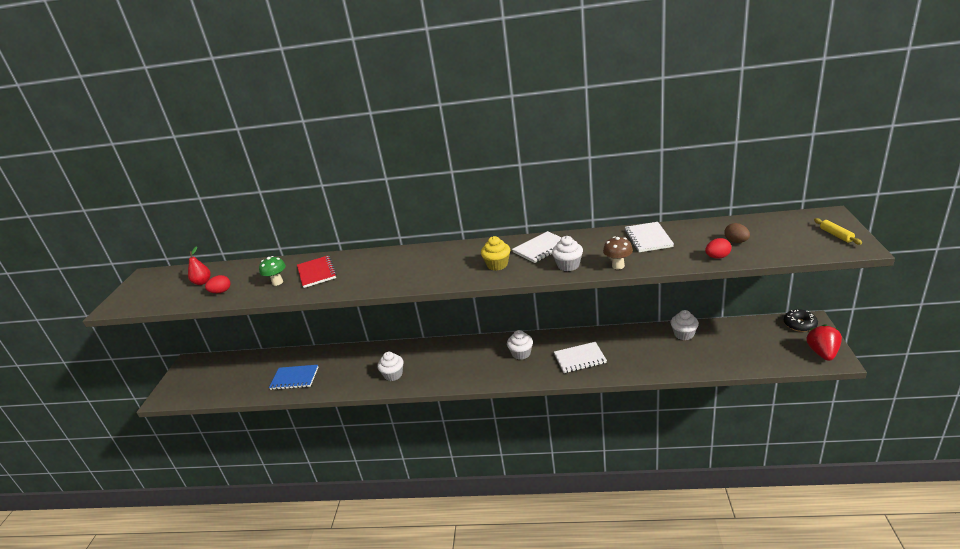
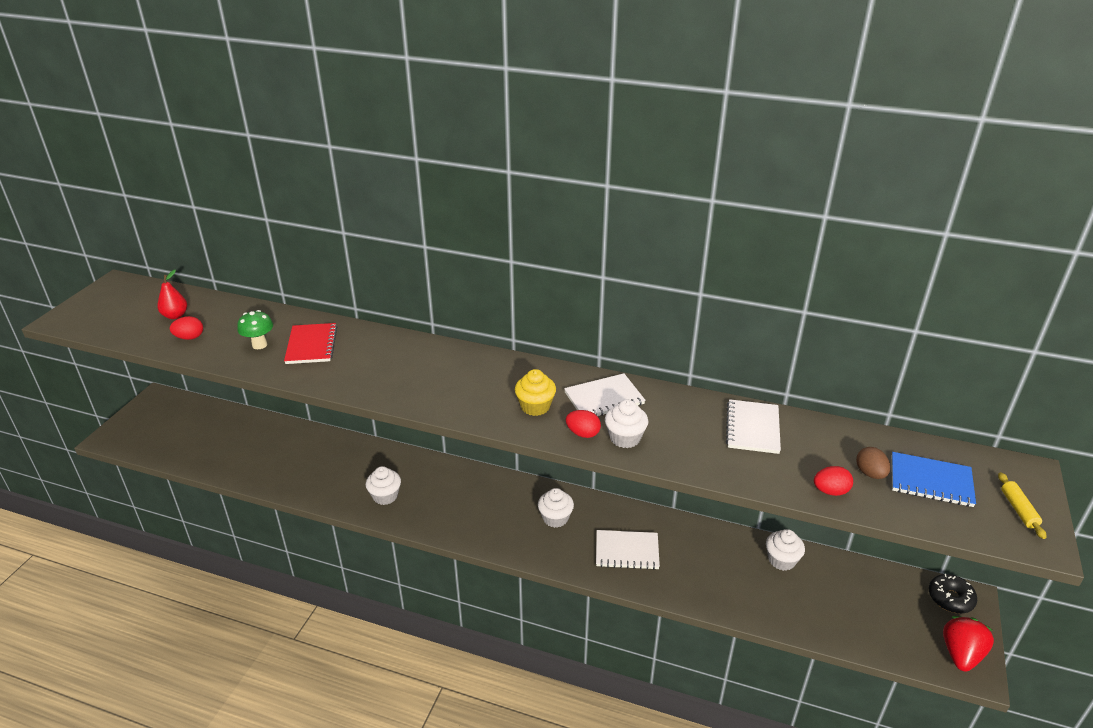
camera: 10 degrees right, 5 degrees up
(294, 378) = (267, 461): blue notebook -> blue notebook (930, 481)
(538, 270) = (583, 433): none -> red egg
(618, 266) = (689, 461): brown mushroom -> none

